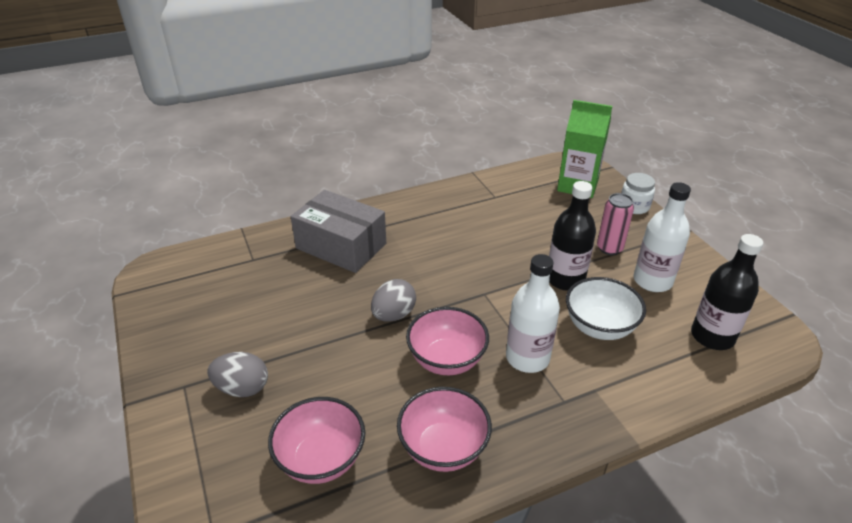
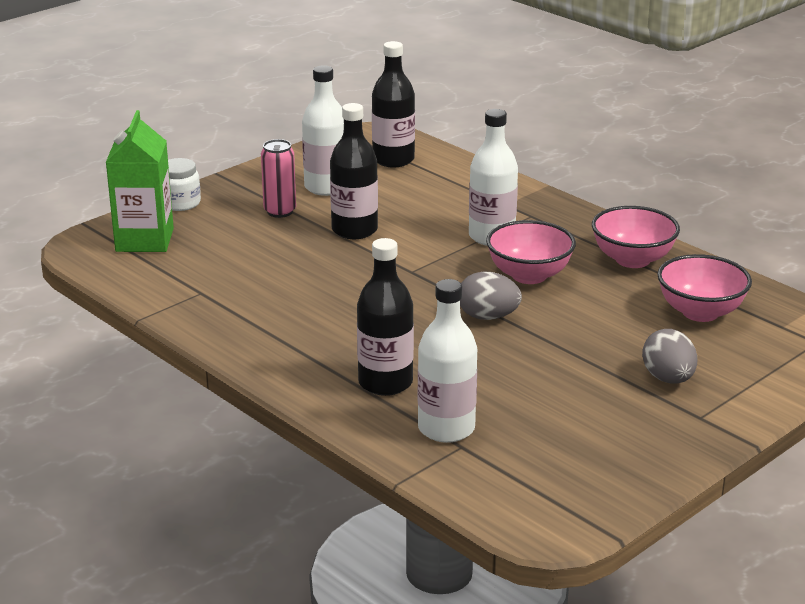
camera: 110 degrees left, 10 degrees down
(274, 258) = (446, 428): none -> white bottle
(341, 246) = (385, 383): grey box -> black bottle
(599, 327) = (420, 208): white bowl -> none

